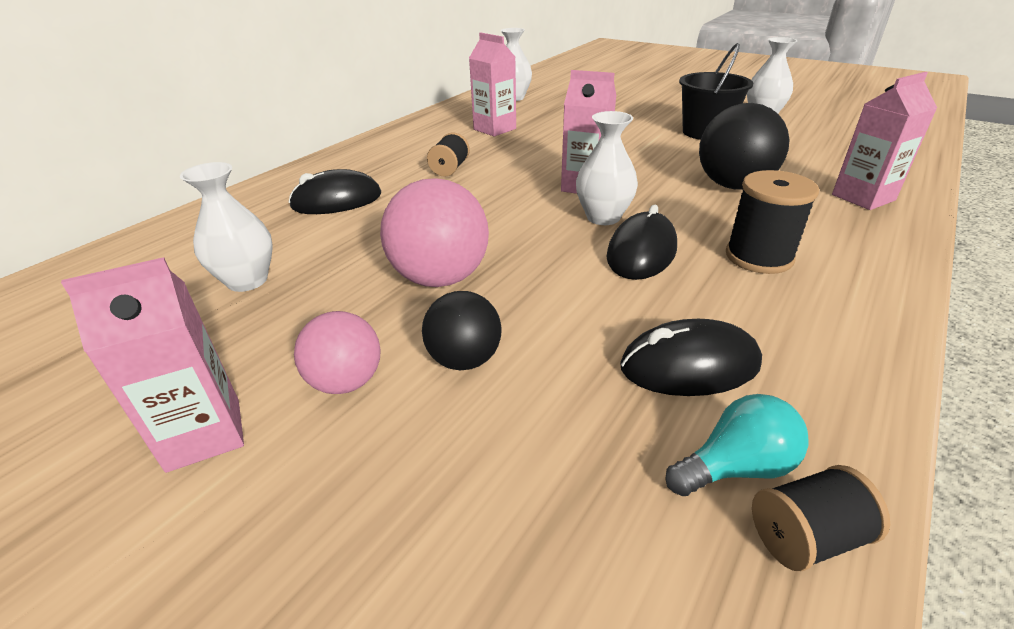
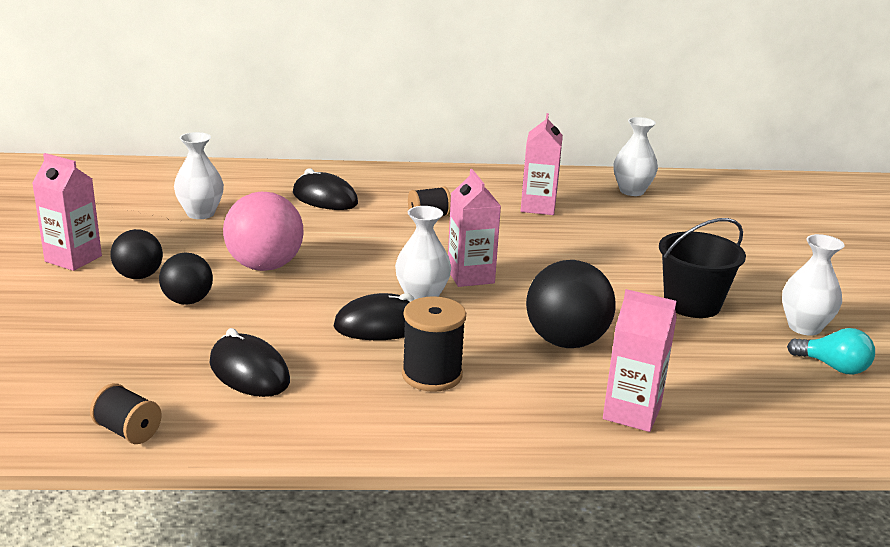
camera: 50 degrees right, 10 degrees down
(346, 382) = (139, 276): pink ball -> black ball
(735, 467) = (165, 403): turquoise light bulb -> turquoise light bulb (833, 367)

